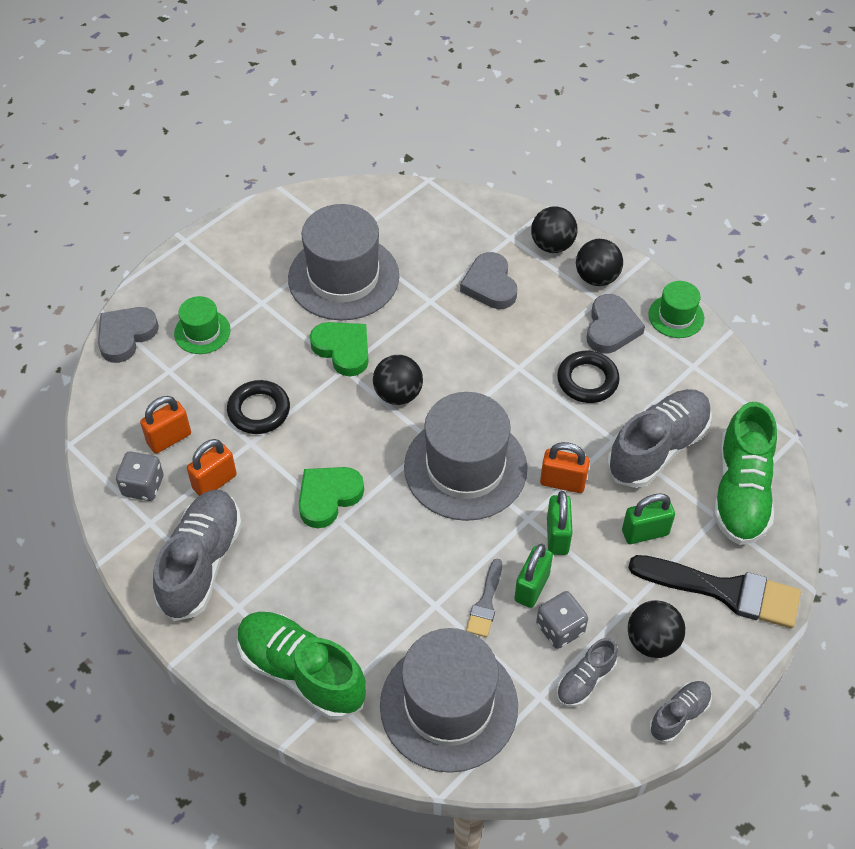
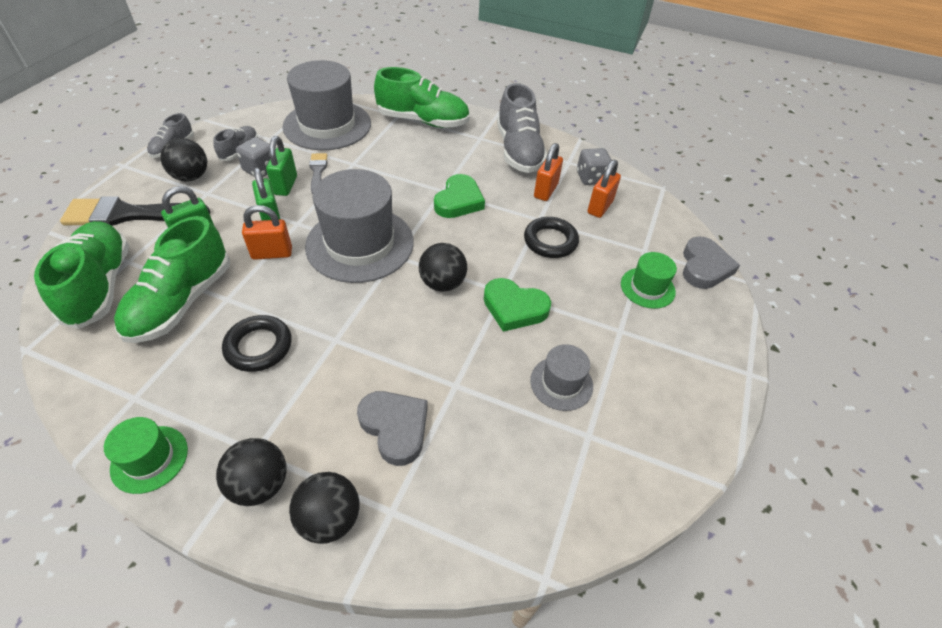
camera: 155 degrees right, 5 degrees down
(343, 277) = (561, 383): grey hat -> grey hat, size x0.49
(611, 328) = (235, 416): grey heart -> none
(658, 448) = (181, 302): grey shoe -> green shoe

